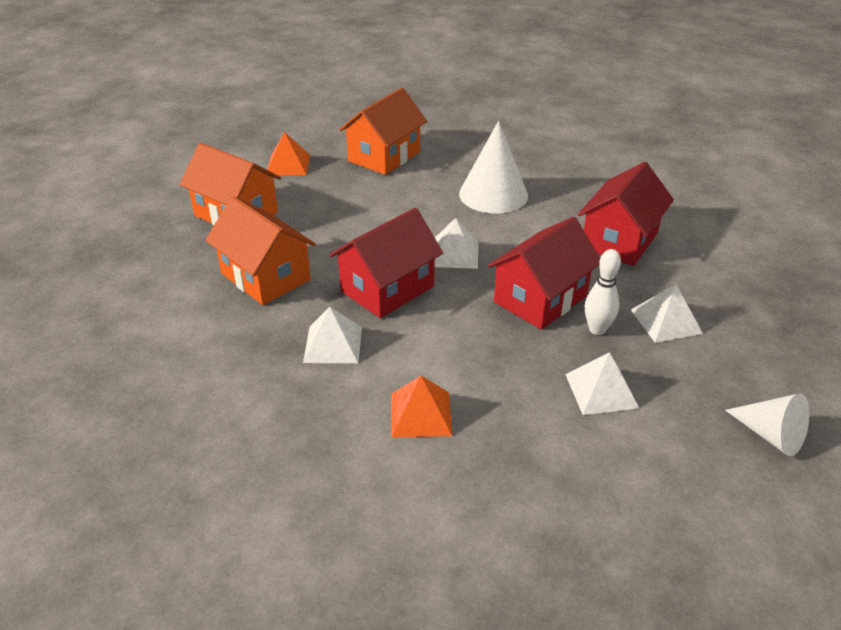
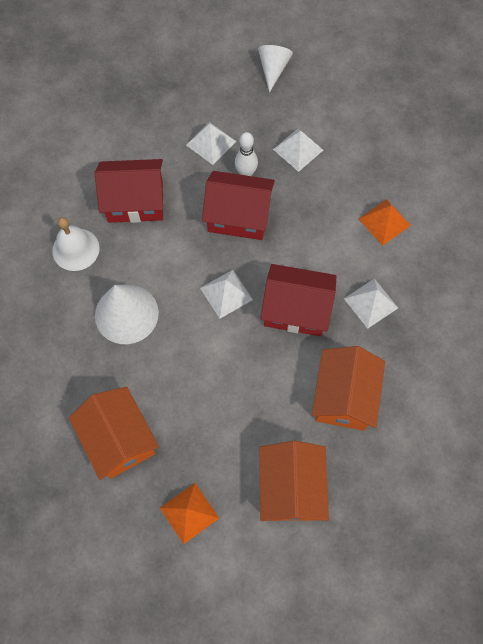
camera: 125 degrees left, 30 degrees up
(384, 156) = (119, 439): orange house -> orange house turned 60 degrees clockwise
(590, 191) = (75, 249): none -> white bell

